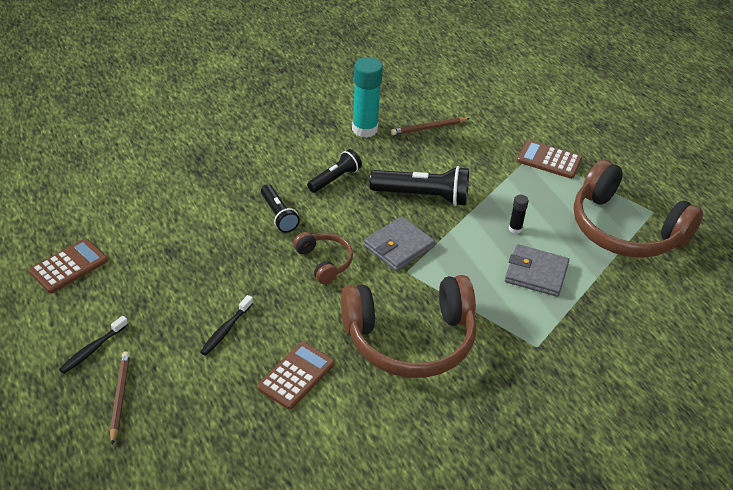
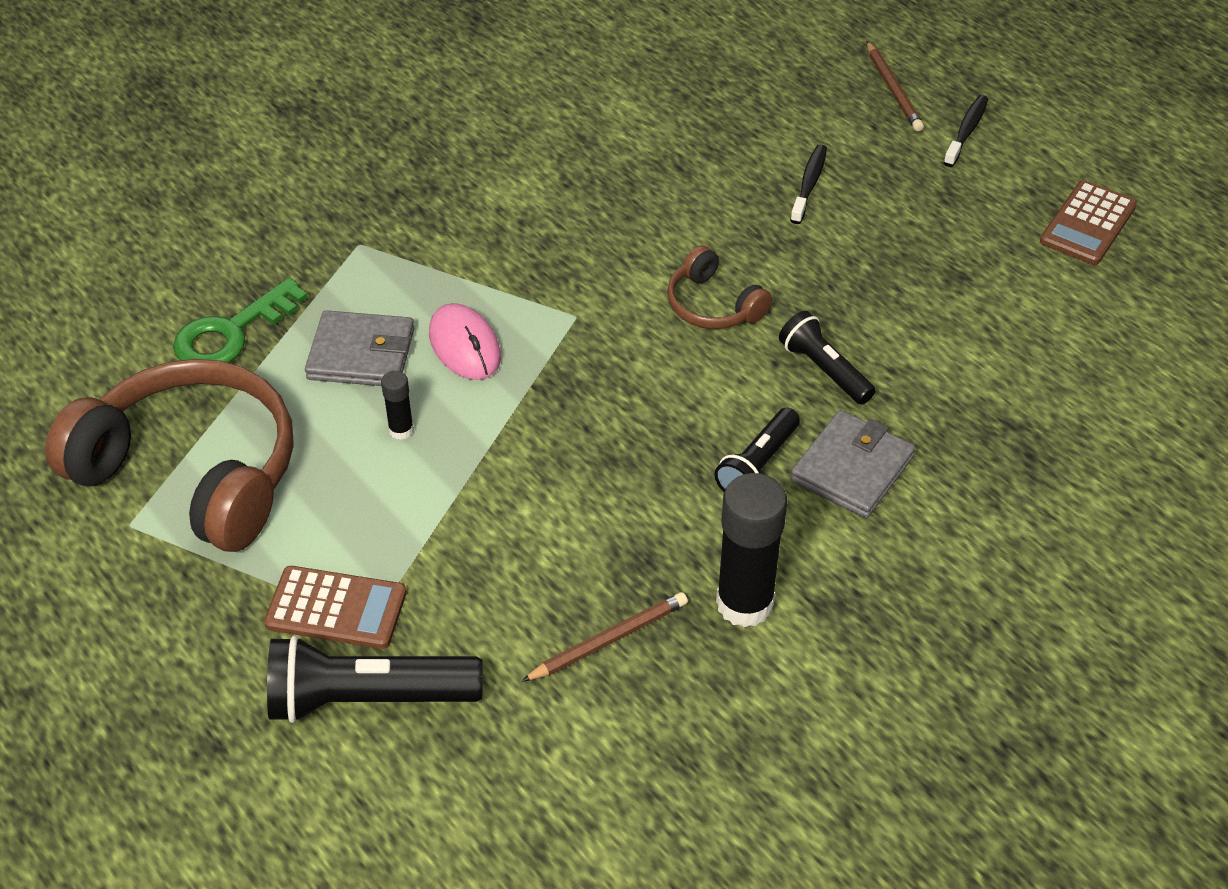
camera: 170 degrees right, 5 degrees up
(296, 376) = (687, 149): brown calculator -> none
(364, 129) = (744, 603): turquoise glue stick -> black glue stick
(398, 246) = (601, 355): grey wallet -> grey wallet (852, 469)
(410, 339) = (546, 219): brown headphones -> none
(423, 196) = (582, 462): black flashlight -> black flashlight (368, 698)
(475, 266) = (464, 346): none -> pink mouse
(615, 301) = (231, 333): none -> green key

